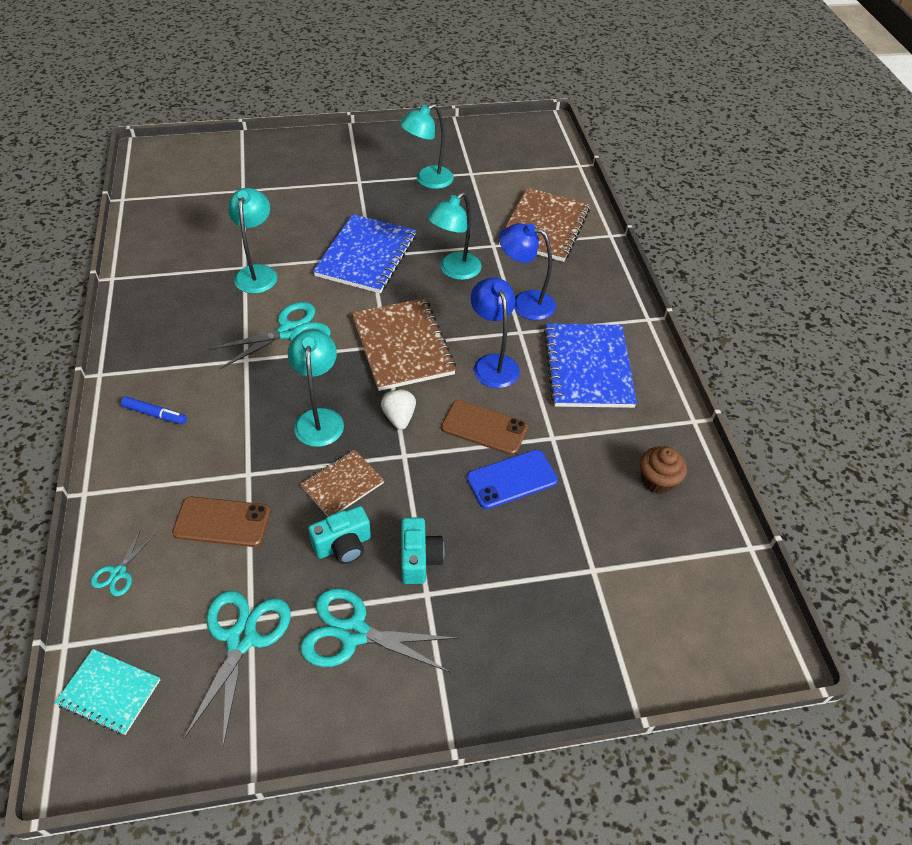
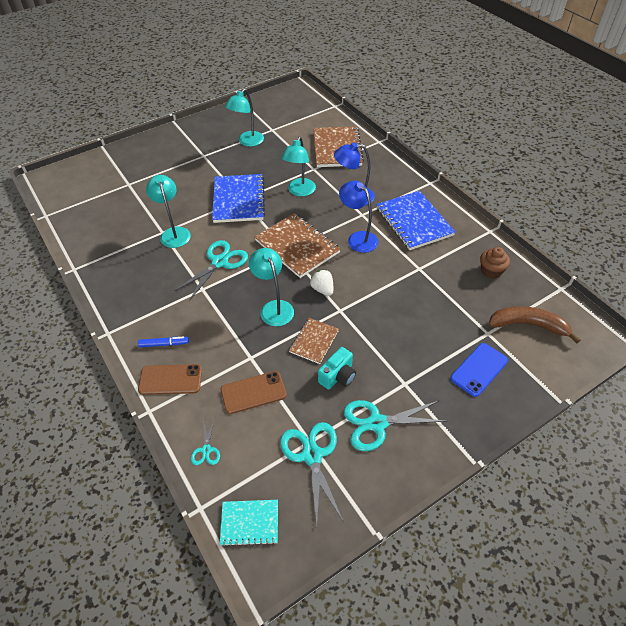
camera: 20 degrees left, 0 degrees up
(419, 559) = (387, 366): turquoise camera -> none
(484, 428) = (377, 277): brown phone -> brown phone (170, 380)
(511, 479) = (411, 300): blue phone -> blue phone (479, 369)
(662, 583) = (528, 325): none -> brown banana

